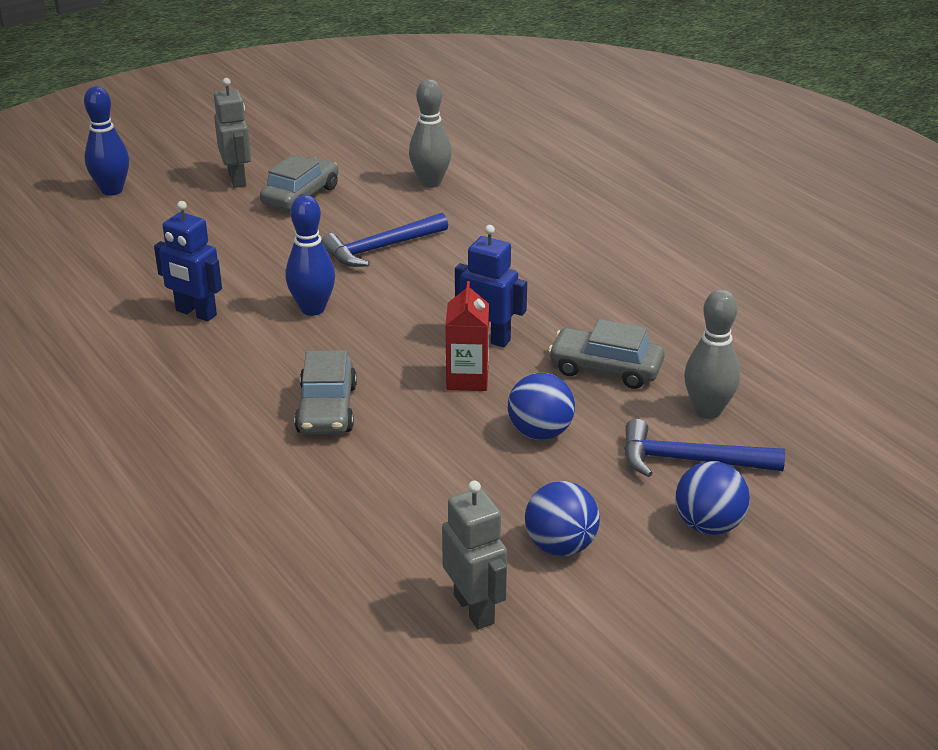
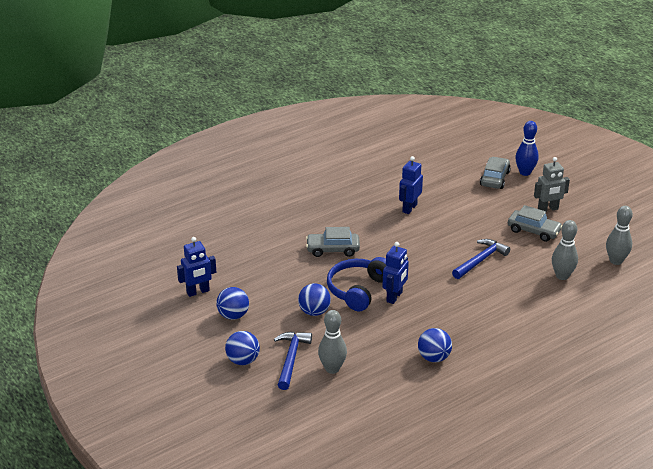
camera: 90 degrees right, 0 degrees up
(313, 309) = (417, 241): blue bowling pin -> none
(381, 248) = (480, 260): blue hammer -> blue hammer turned 75 degrees clockwise
(393, 139) = (616, 261): none -> grey bowling pin
(467, 379) = (358, 290): red carton -> blue headphones
(474, 609) = (198, 292): grey robot -> blue robot
(605, 369) = (369, 335): grey car -> grey car (494, 179)
(655, 305) = (434, 358): none -> blue ball

